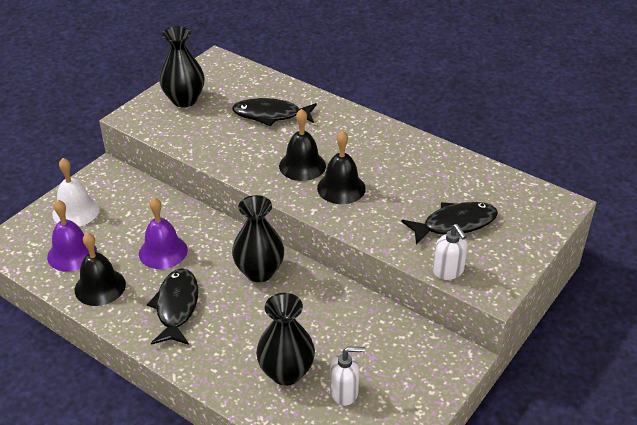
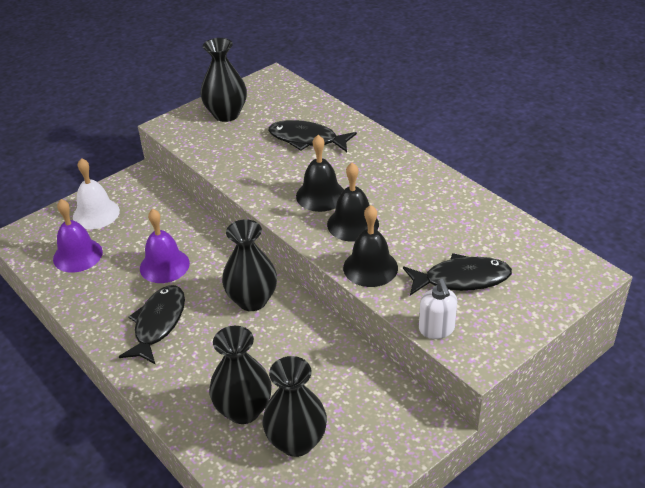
camera: 15 degrees right, 0 degrees up
(100, 287) = (92, 292): black bell -> black bell (370, 267)
(344, 392) = (296, 442): white soap dispenser -> black vase

